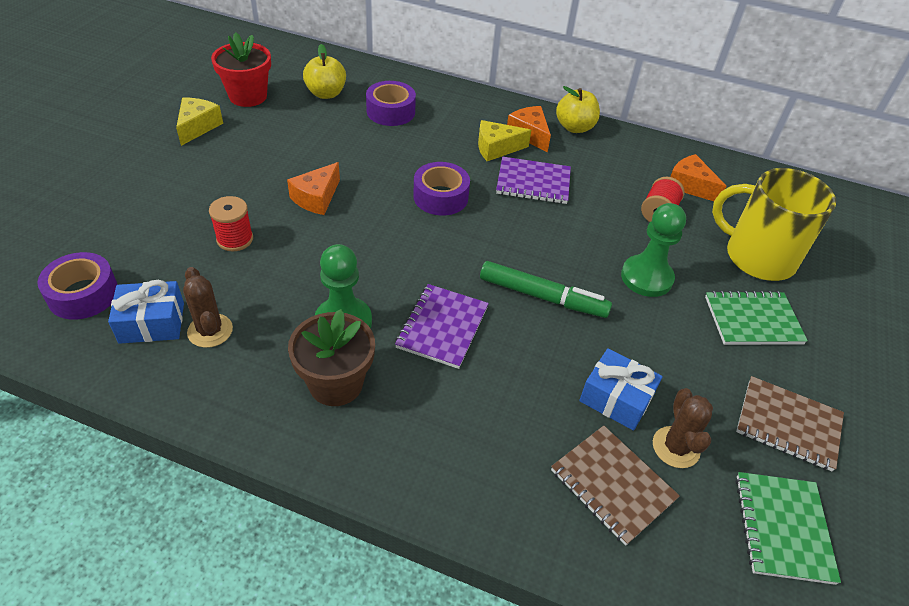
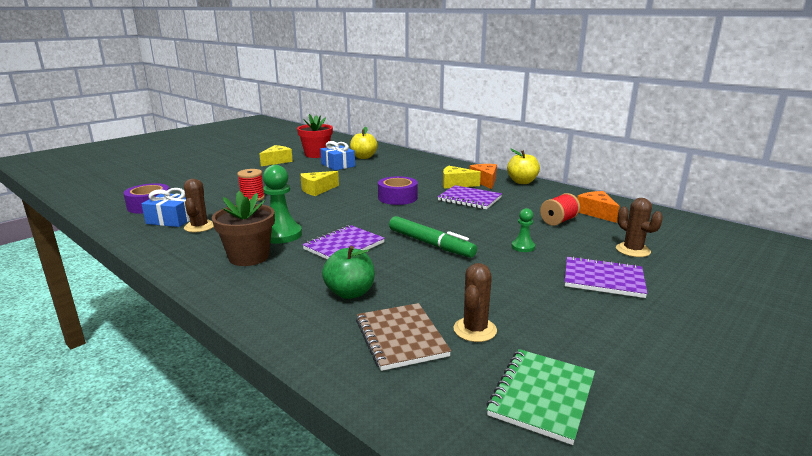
camera: 25 degrees right, 25 degrees down
(316, 198) = (317, 190): orange cheese -> yellow cheese
(391, 111) = (397, 166): purple tape -> none
(510, 422) = (350, 293): none -> green apple
(616, 398) = (445, 297): blue gift -> blue gift (338, 165)
(646, 277) = (523, 247): green pawn -> green pawn, size x0.54
(752, 320) = (603, 279): green notebook -> purple notebook
(757, 257) = (633, 250): yellow mug -> brown cactus
(788, 425) = (595, 338): brown notebook -> none

